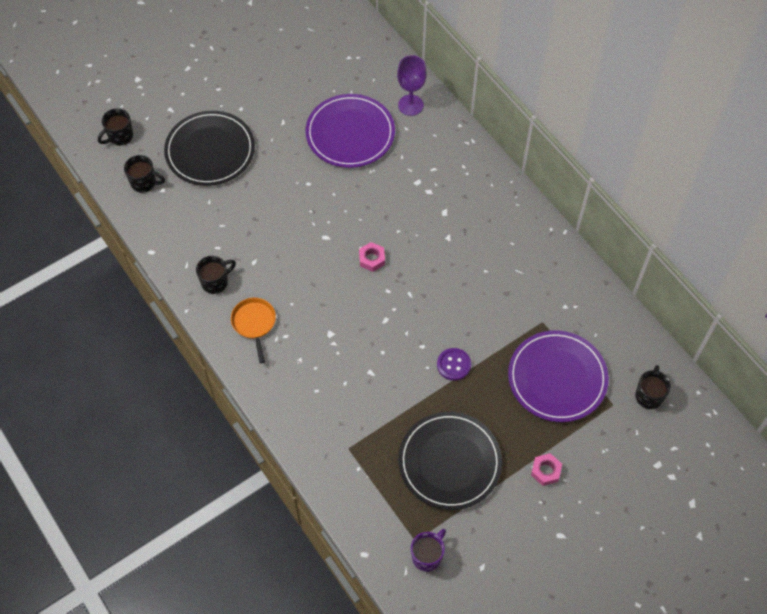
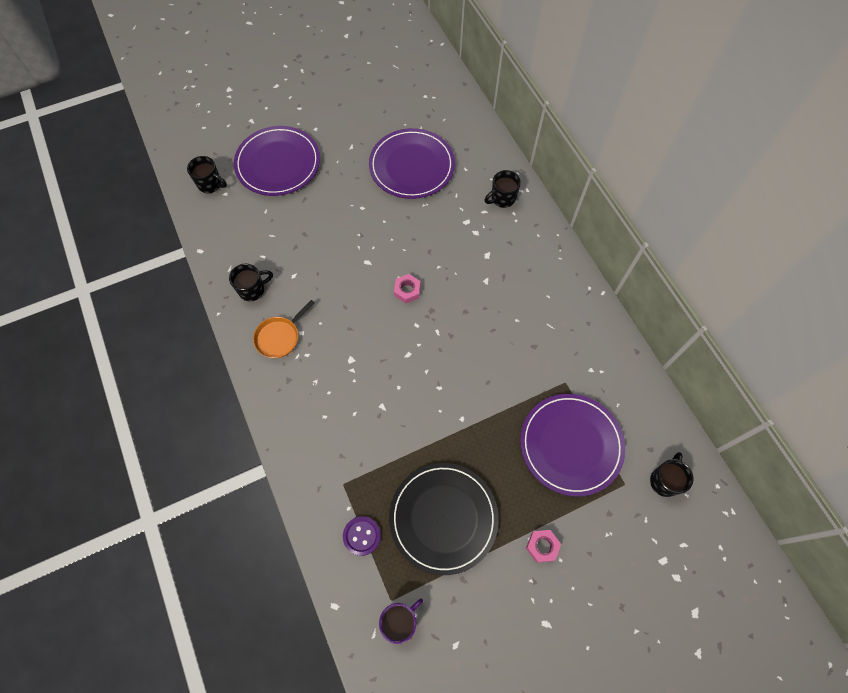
camera: 10 degrees right, 5 degrees up
(120, 136) = (199, 138): black mug -> black mug (502, 198)
(210, 151) = (278, 163): black plate -> purple plate
(254, 323) = (279, 337): orange pan -> orange pan turned 135 degrees counterclockwise
(410, 105) = (474, 148): purple goblet -> none
(453, 365) = (467, 413): purple button -> purple button (362, 536)

